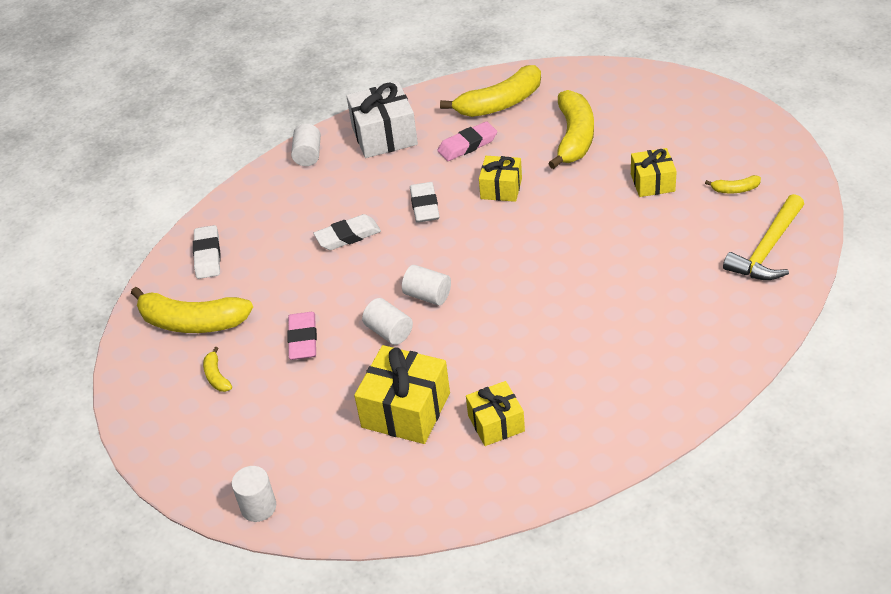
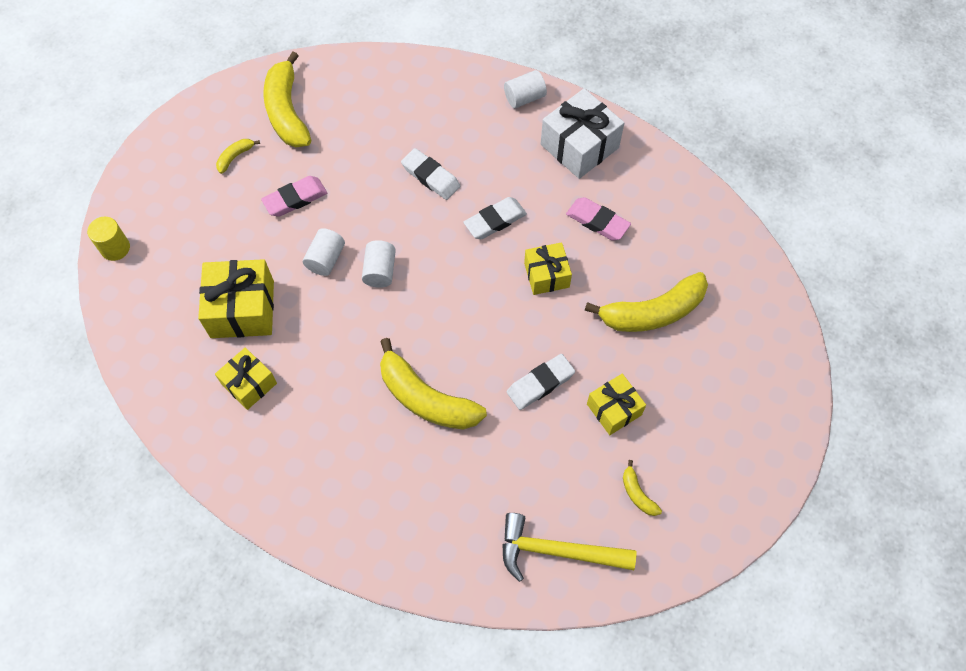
camera: 60 degrees right, 20 degrees up
(207, 255) = (366, 84): white eraser -> white eraser (540, 384)
(258, 507) = (115, 248): white cylinder -> yellow cylinder
(500, 103) = (675, 225): yellow banana -> yellow banana (426, 398)

